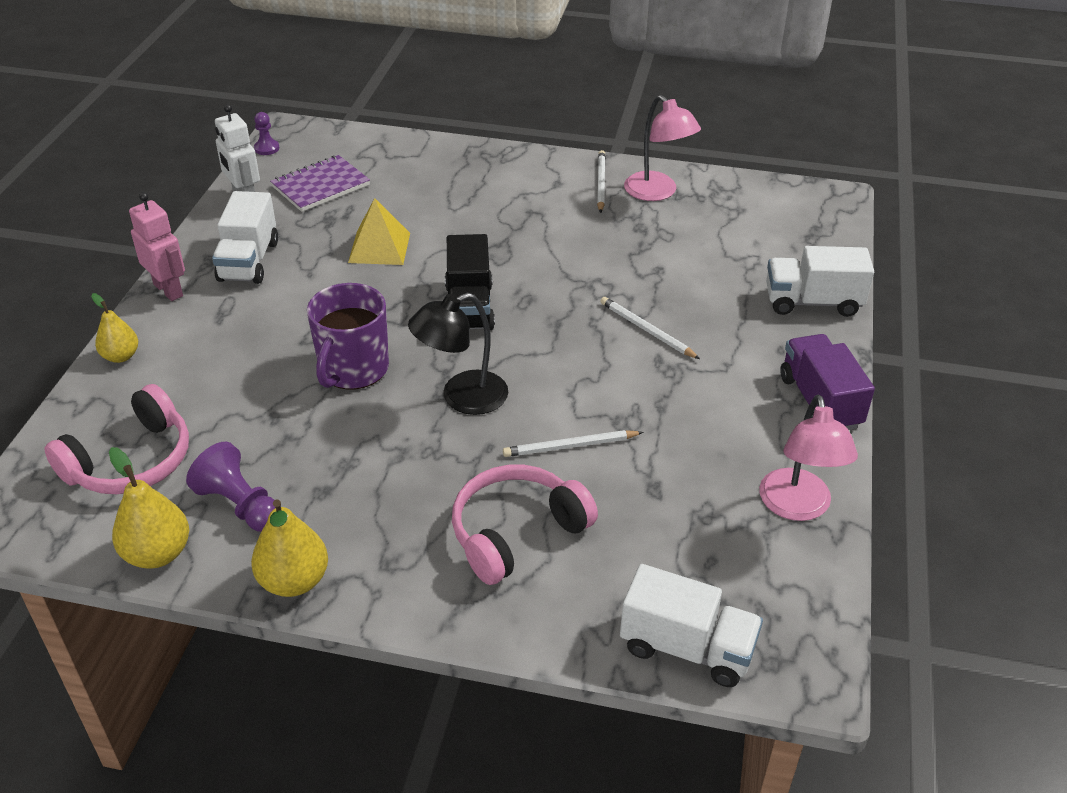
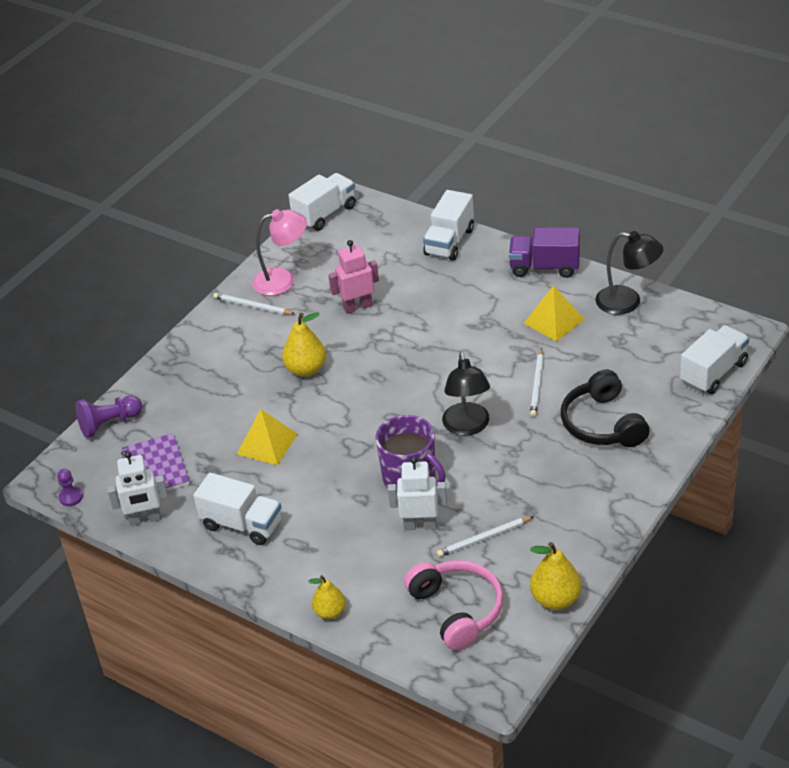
camera: 65 degrees left, 0 degrees up
(168, 290) = (255, 578): pink robot -> pink robot (357, 307)
(240, 505) = (526, 553): purple pawn -> purple pawn (109, 424)
(273, 396) = (420, 525): none -> white robot
(294, 581) = (605, 532): yellow pear -> yellow pear (306, 369)
(469, 307) = (369, 406): black truck -> none
(516, 533) = (602, 424): pink headphones -> black headphones
(646, 330) = (440, 324): white pencil -> white pencil (484, 538)
(710, 435) = (554, 321): none -> yellow pyramid
(795, 193) = (325, 214): none -> white truck
(797, 507) = (627, 302): pink lamp -> black lamp

